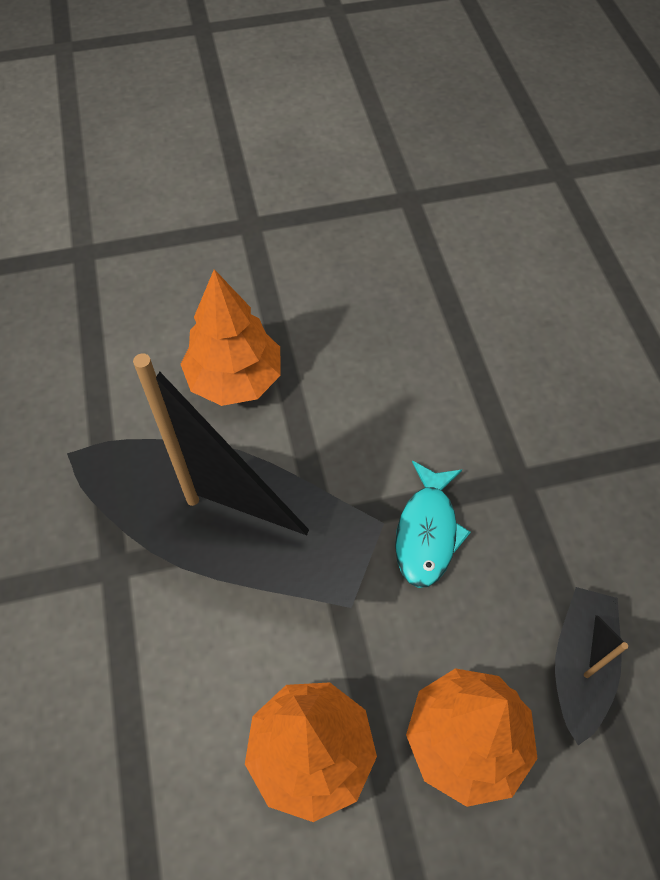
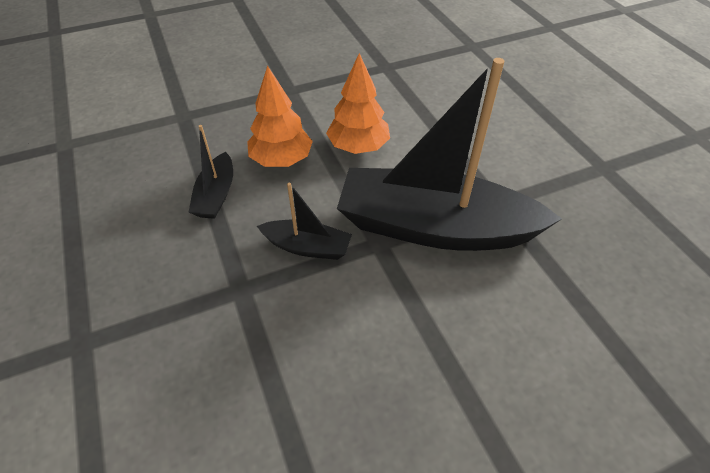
camera: 170 degrees right, 10 degrees down
(235, 379) = (480, 335): orange tree -> none
(427, 532) = (307, 247): turquoise fish -> black boat

